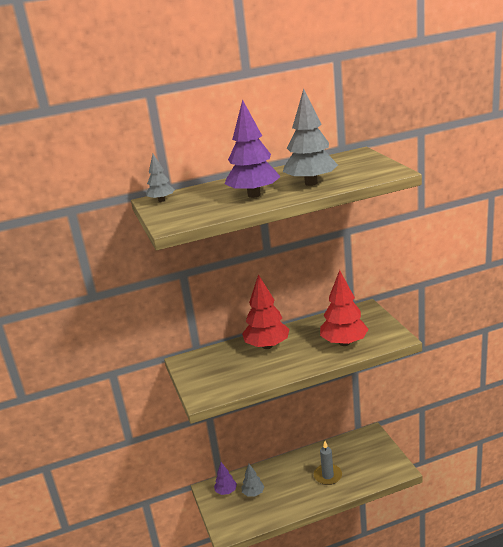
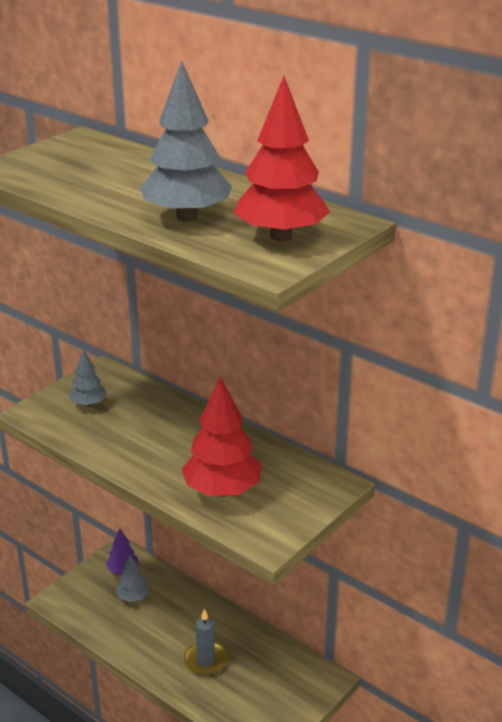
camera: 55 degrees right, 5 degrees up
(161, 200) = (81, 142): grey tree -> grey tree (88, 404)
(254, 195) = (122, 190): purple tree -> none
(267, 346) = (174, 423): red tree -> red tree (281, 236)

